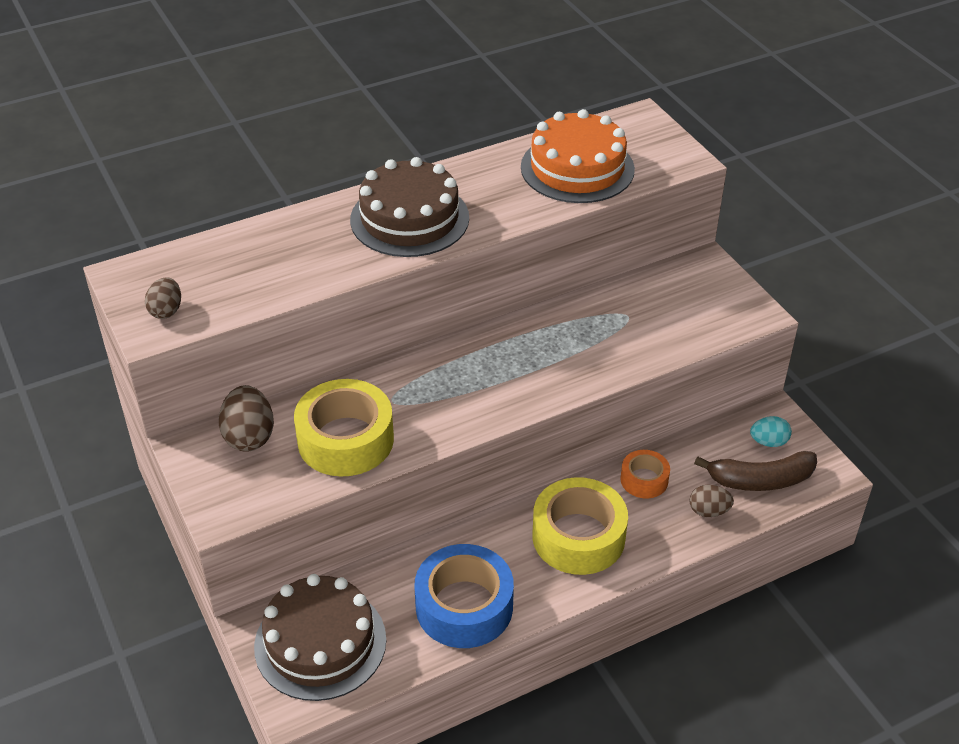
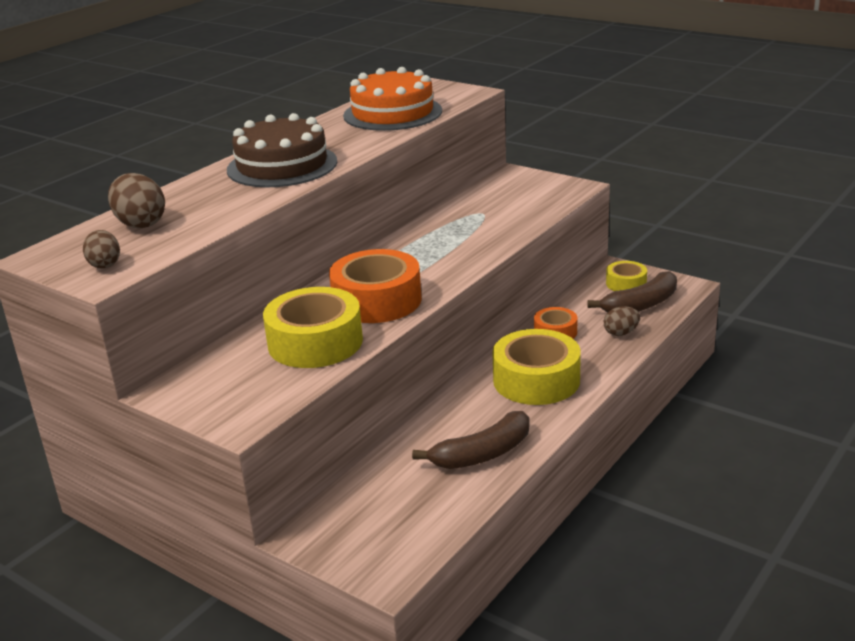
camera: 25 degrees left, 15 degrees down
(249, 436) = (222, 367): brown egg -> brown egg (140, 224)
(320, 643) = (375, 524): brown cake -> none
(436, 406) = (377, 300): none -> orange tape
(464, 606) = (482, 454): blue tape -> brown banana
(768, 442) = (626, 283): turquoise egg -> yellow tape

